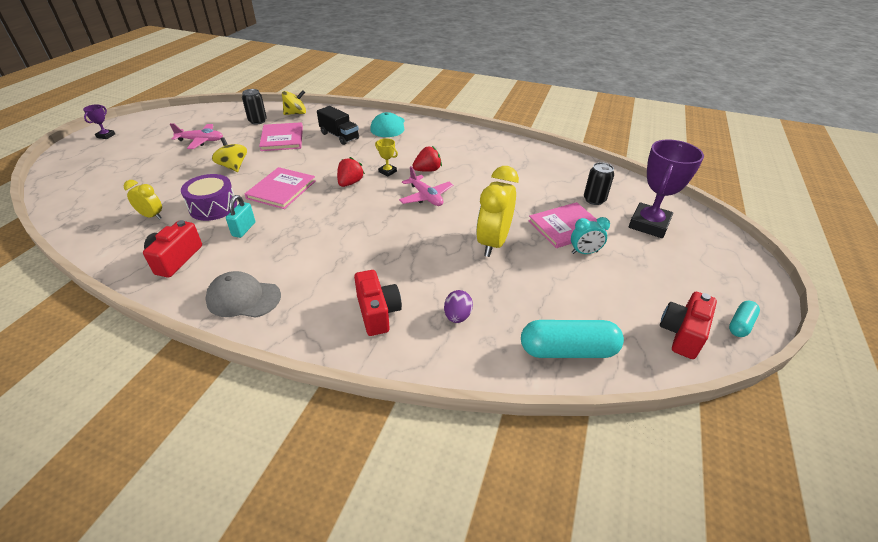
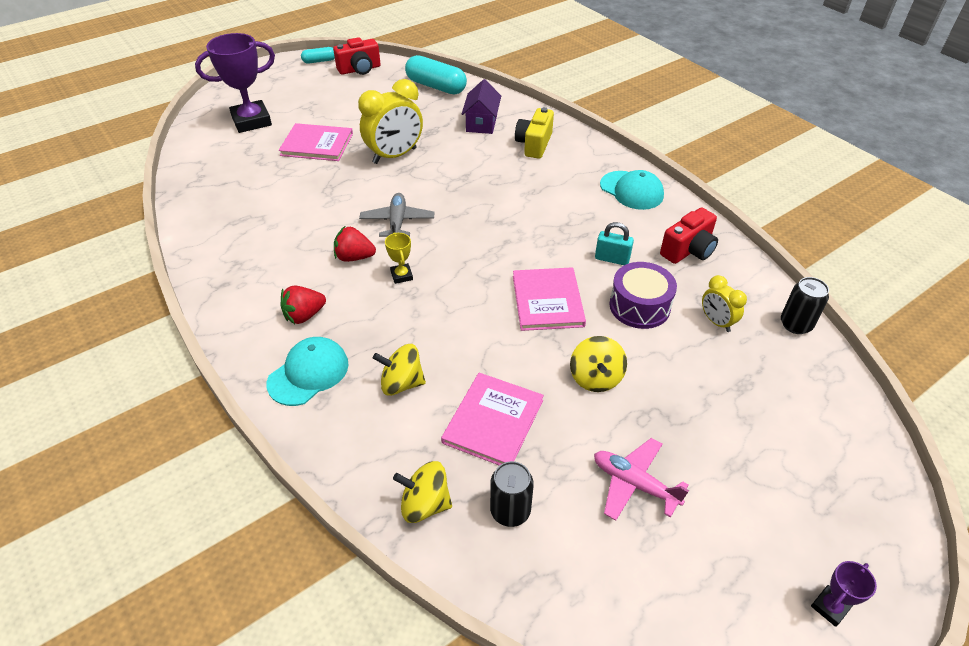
camera: 145 degrees left, 5 degrees up
(243, 298) = (631, 190): grey cap -> turquoise cap
(244, 229) = (612, 259): turquoise padlock -> turquoise padlock turned 60 degrees clockwise
(281, 189) = (547, 301): pink book -> pink book turned 60 degrees counterclockwise
(339, 136) = (401, 383): black truck -> yellow spinning top
(350, 183) = (460, 276): red strawberry -> red strawberry (304, 315)
(377, 312) = (534, 144): red camera -> yellow camera
(426, 197) = (397, 222): pink plane -> grey plane
(457, 316) = (481, 123): purple egg -> purple house
(584, 252) = (337, 123): turquoise clock -> none
(594, 200) = (251, 155): black can -> black can (795, 324)

